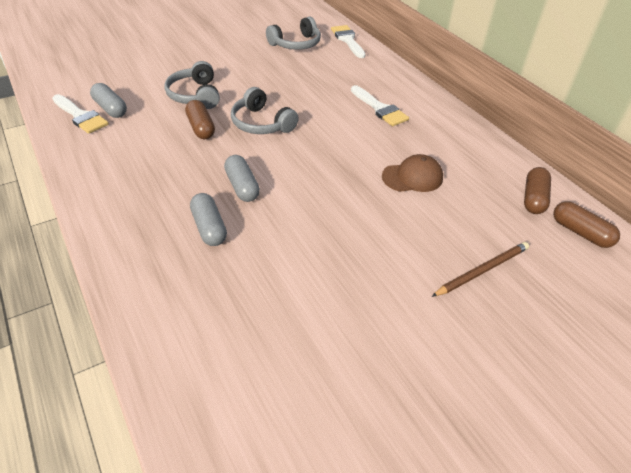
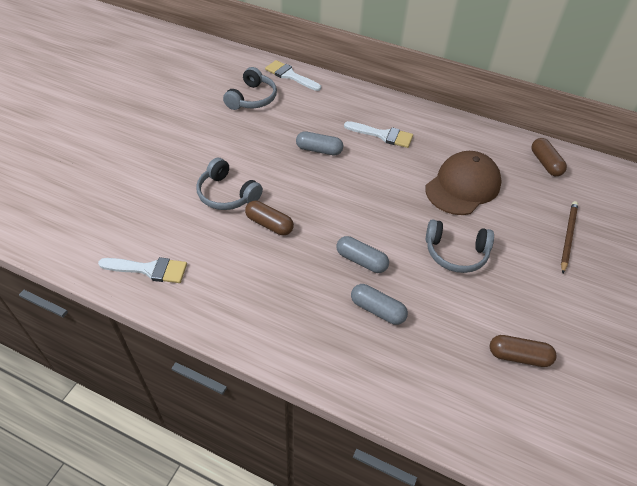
camera: 35 degrees left, 5 degrees up
(110, 108) = (167, 247): grey capsule -> grey capsule (319, 150)
(261, 123) = (312, 194): grey headphones -> grey headphones (455, 253)
(412, 177) = (463, 186): brown cap -> brown cap, size x1.62
(580, 232) = (590, 175): brown capsule -> brown capsule (518, 356)

